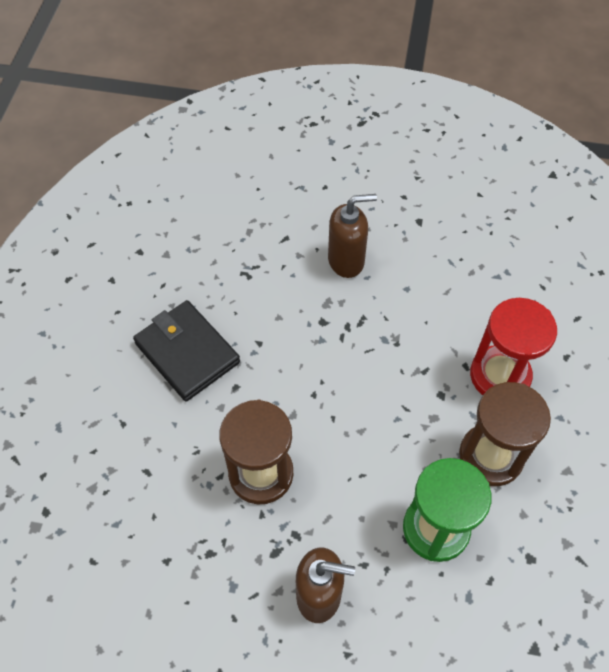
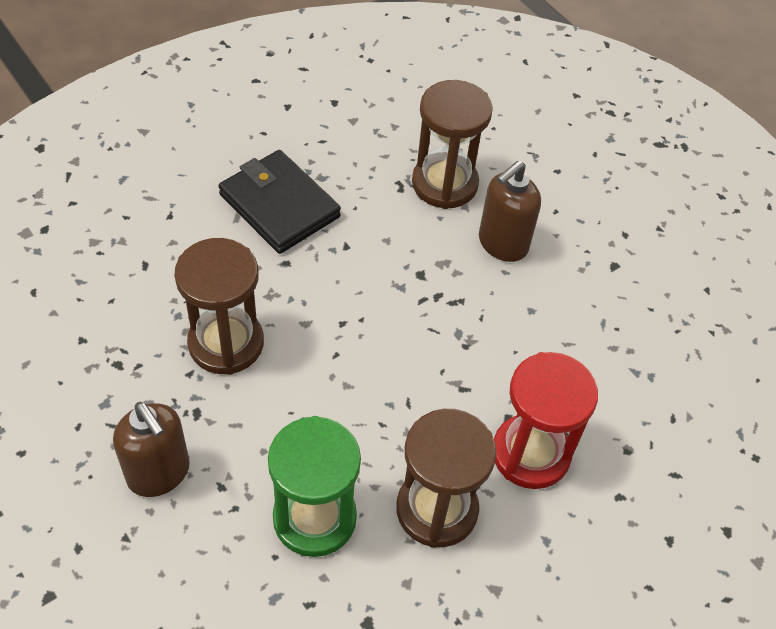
camera: 40 degrees right, 5 degrees down
(187, 353) = (279, 206): black wallet -> black wallet turned 45 degrees counterclockwise
(271, 250) = (444, 184): none -> brown hourglass
(346, 261) = (502, 244): brown soap dispenser -> brown soap dispenser turned 105 degrees clockwise

